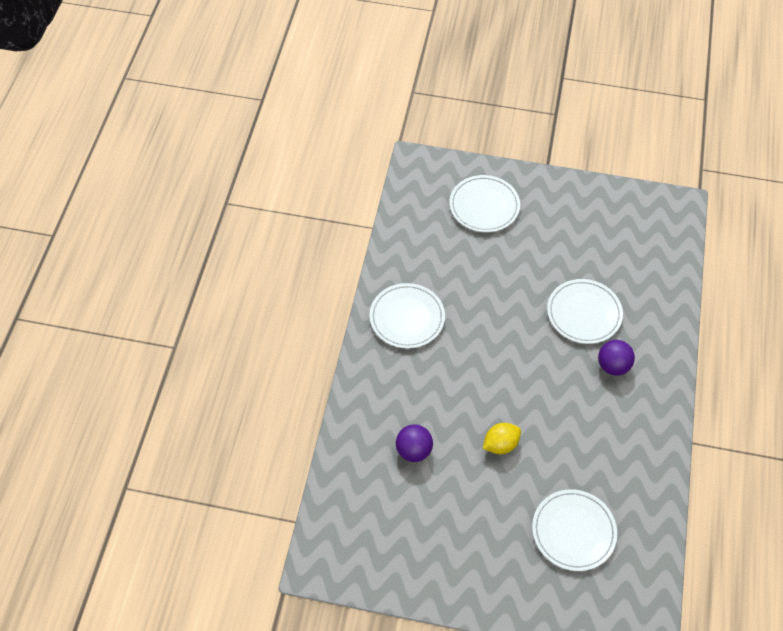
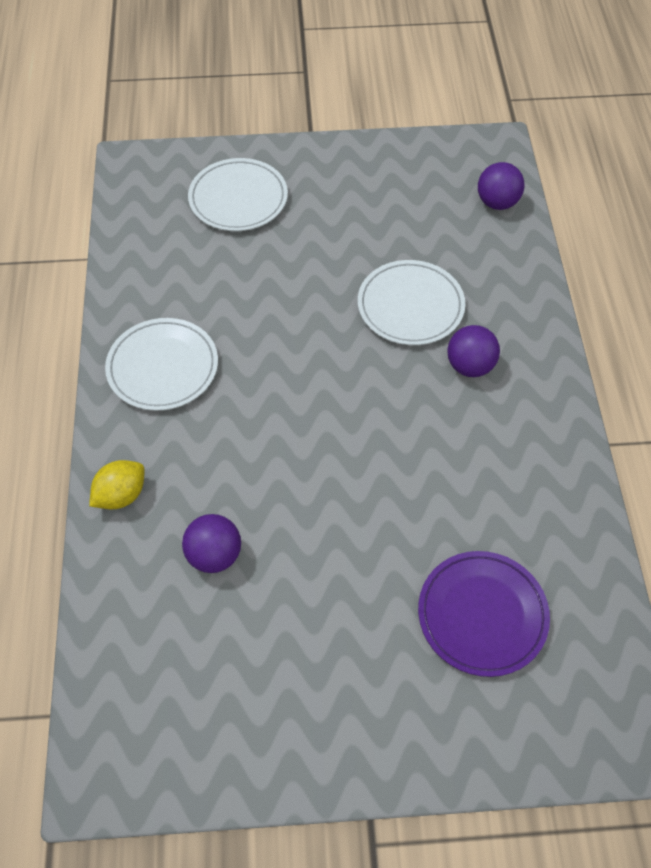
camera: 15 degrees left, 0 degrees up
(500, 444) = (341, 513): yellow lemon -> yellow lemon (121, 495)
(573, 531) = (482, 615): white plate -> purple plate
(667, 250) = (497, 202): none -> purple ball

